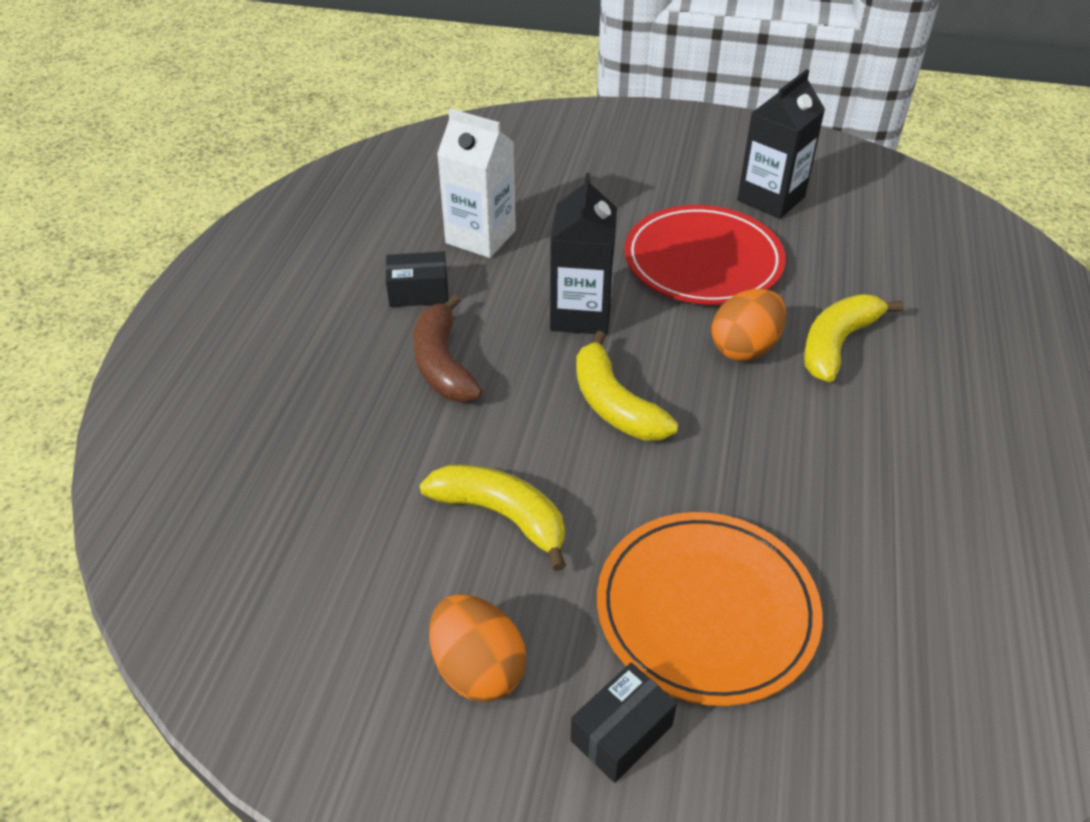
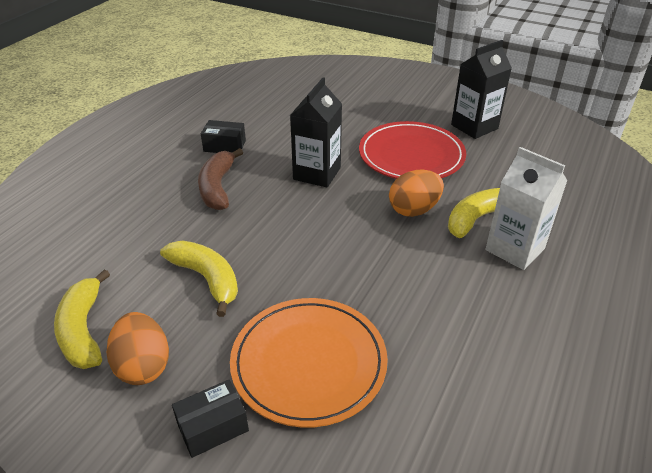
camera: 15 degrees right, 5 degrees down
(480, 237) = (277, 122): white carton -> white carton (515, 249)
(614, 404) = (311, 228): yellow banana -> yellow banana (83, 330)

